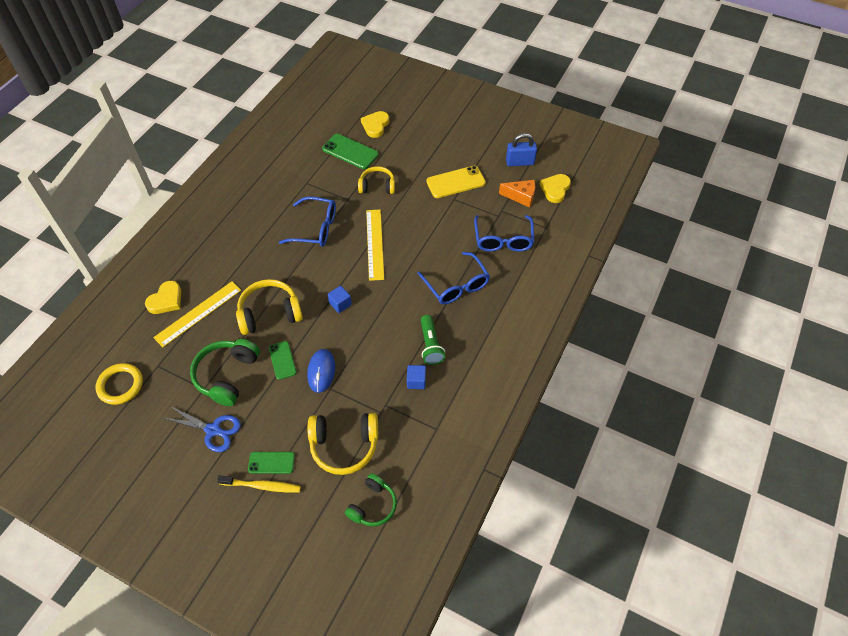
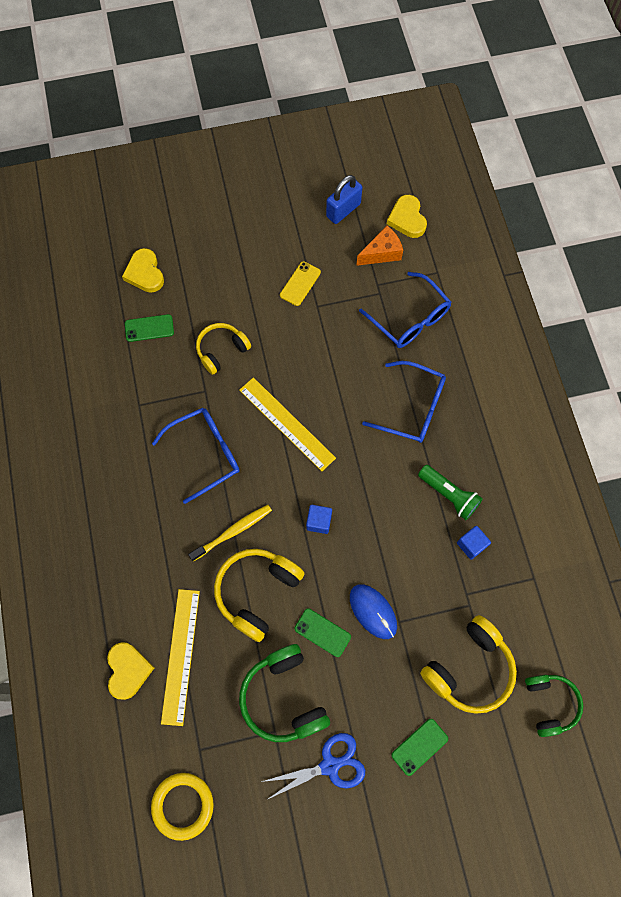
camera: 40 degrees left, 15 degrees up
(262, 486) = (434, 777): yellow toothbrush -> yellow toothbrush (233, 532)
(350, 152) = (149, 328): green phone -> green phone, size x0.63
(455, 182) = (300, 284): yellow phone -> yellow phone, size x0.63

